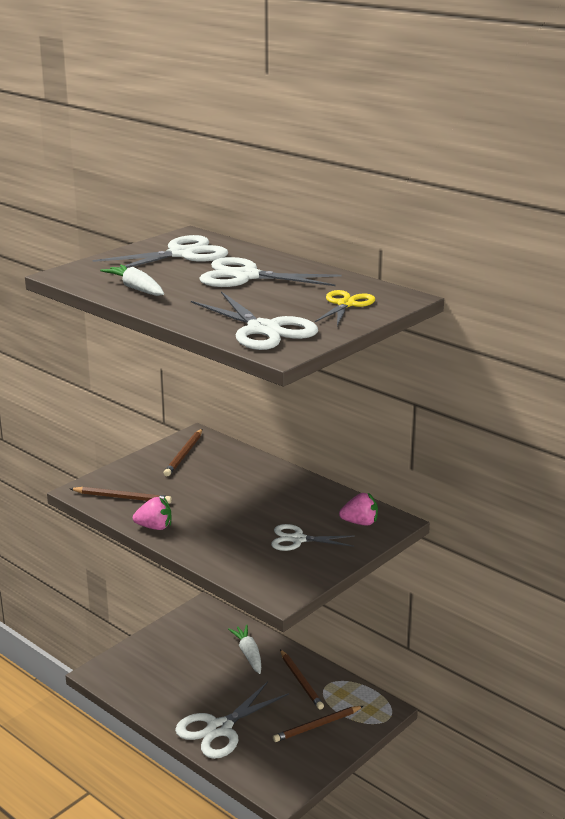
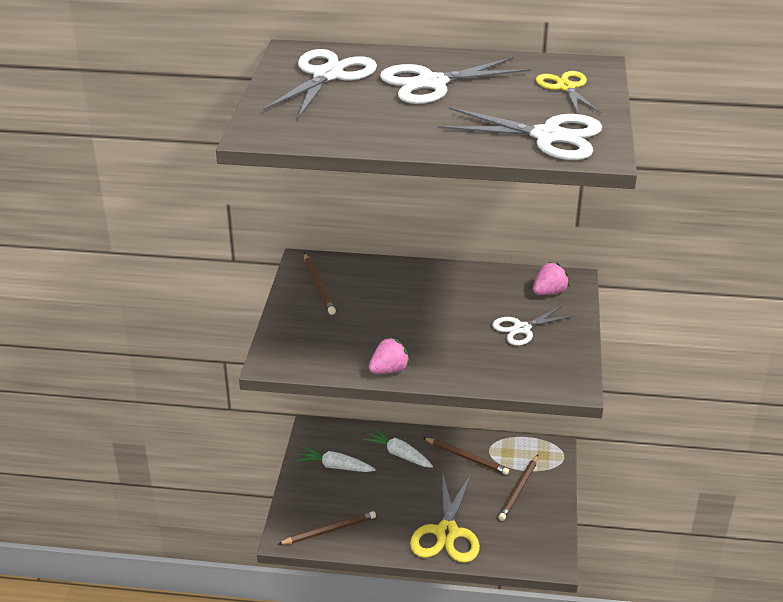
camera: 35 degrees left, 10 degrees up
(122, 498) = (320, 353): brown pencil -> brown pencil (329, 530)
(136, 288) = (357, 128): white carrot -> white carrot (335, 466)
(219, 729) = (446, 533): white scissors -> yellow scissors

